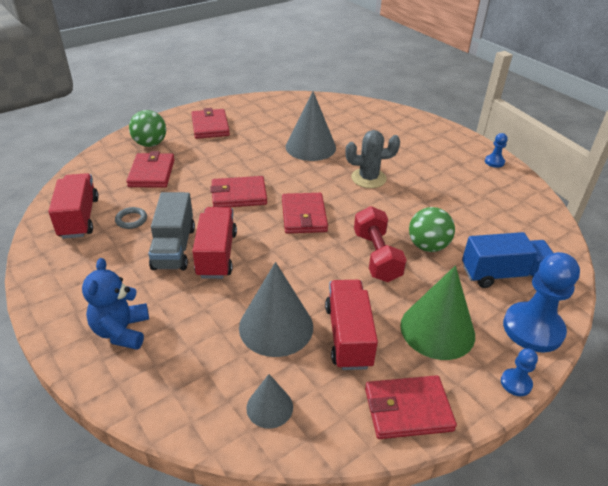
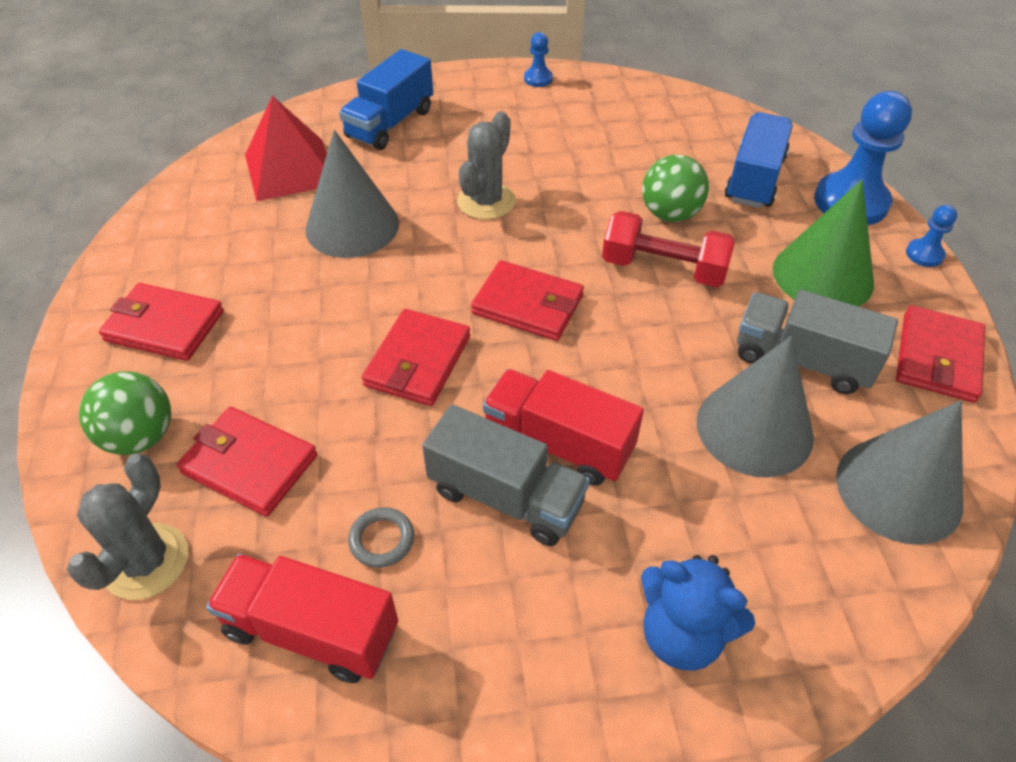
camera: 60 degrees left, 10 degrees up
(94, 168) = (146, 561): none -> grey cactus
(269, 407) = (898, 489): grey cone -> grey cone, size x1.82
(332, 118) = (290, 169): none -> red pyramid
(348, 336) = (802, 360): red truck -> grey truck
(396, 131) = (390, 124): none -> blue truck

